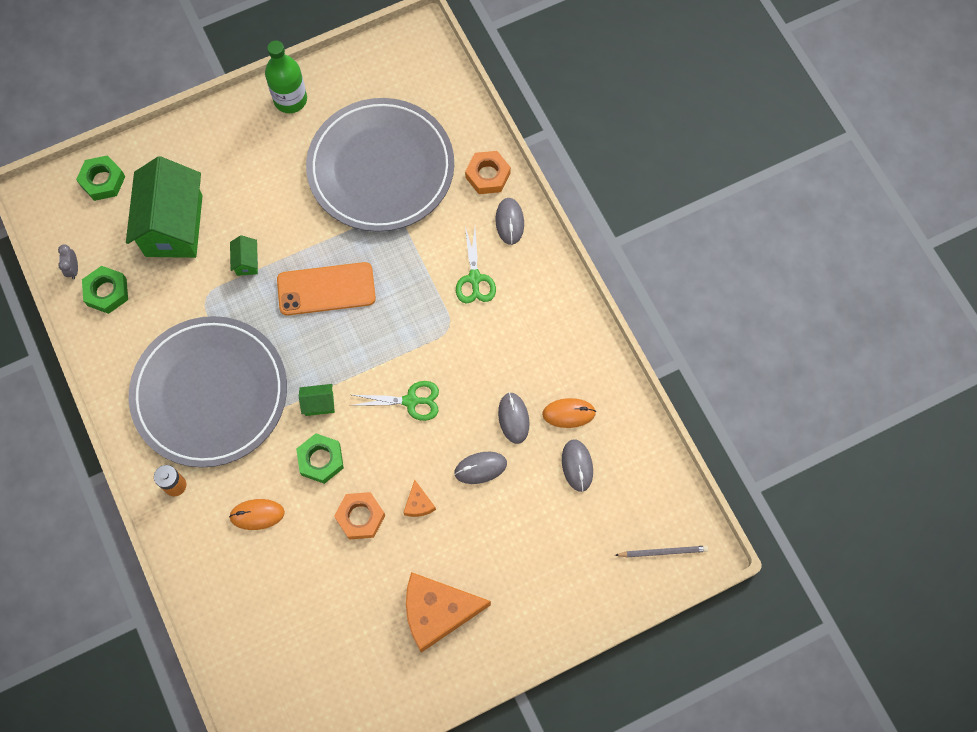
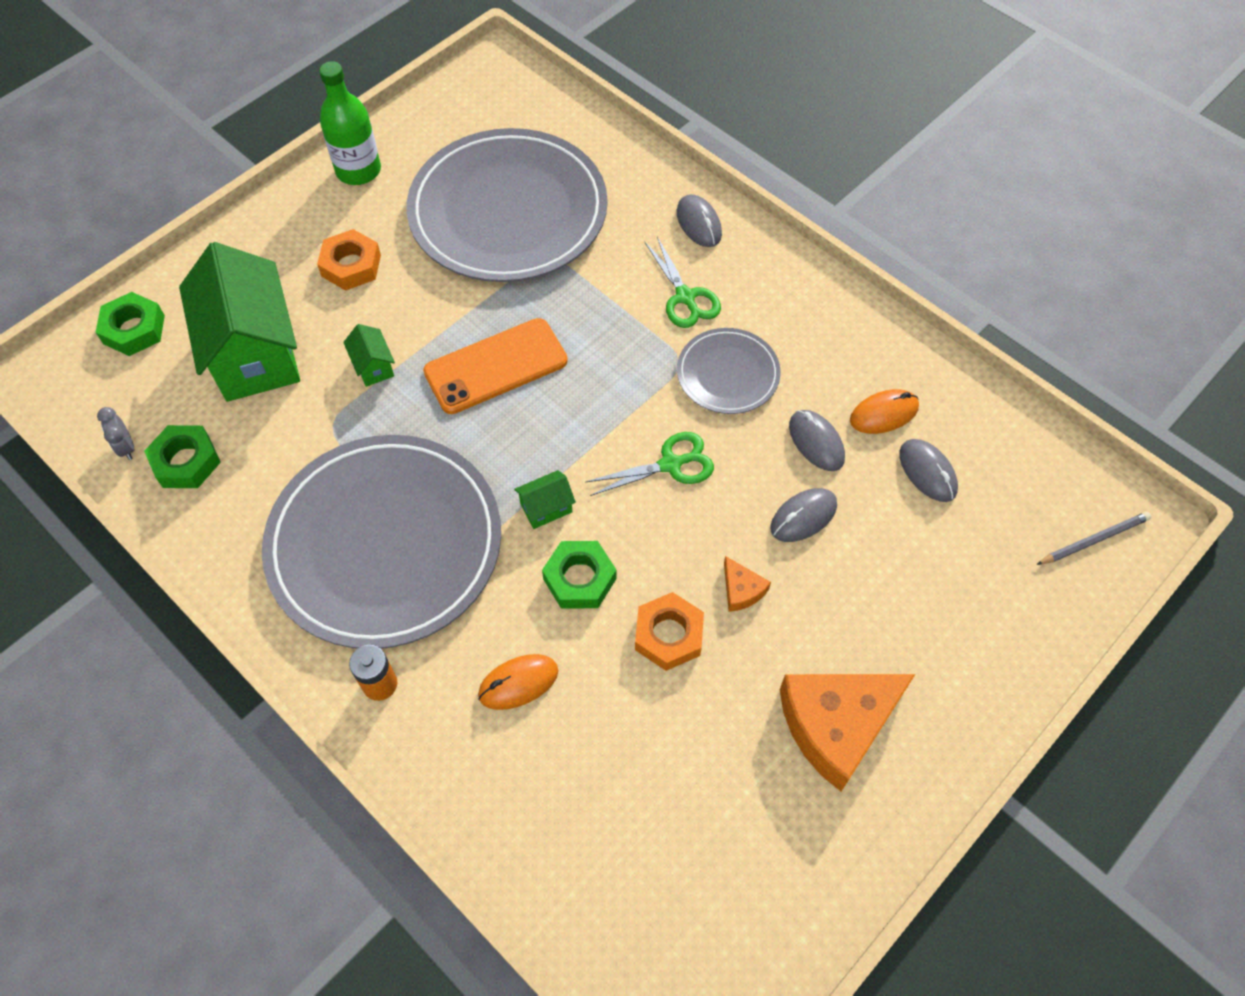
camera: 20 degrees left, 10 degrees down
(477, 347) = (728, 374): none -> grey plate
(488, 175) = (647, 182): orange nut -> orange nut (351, 265)

